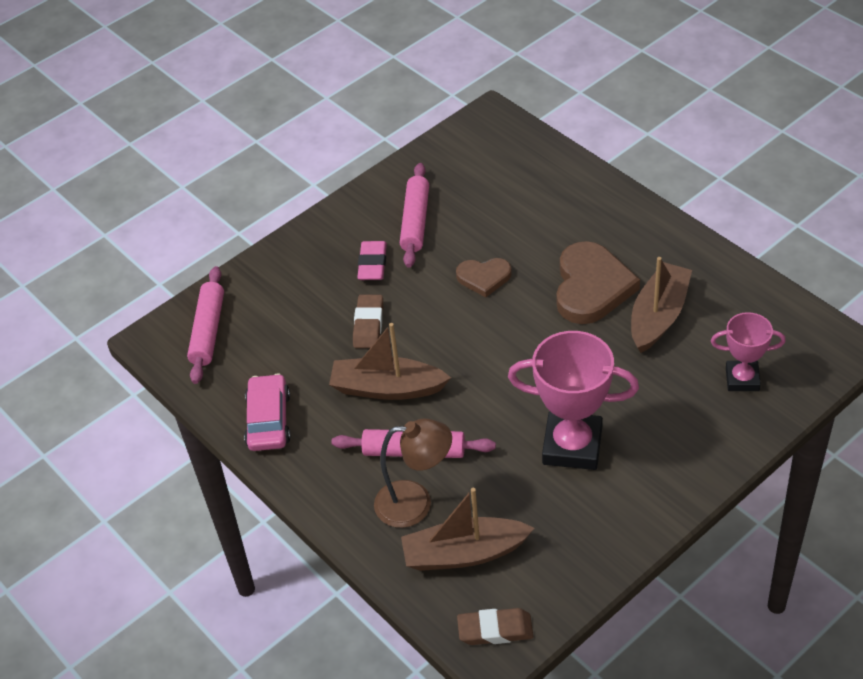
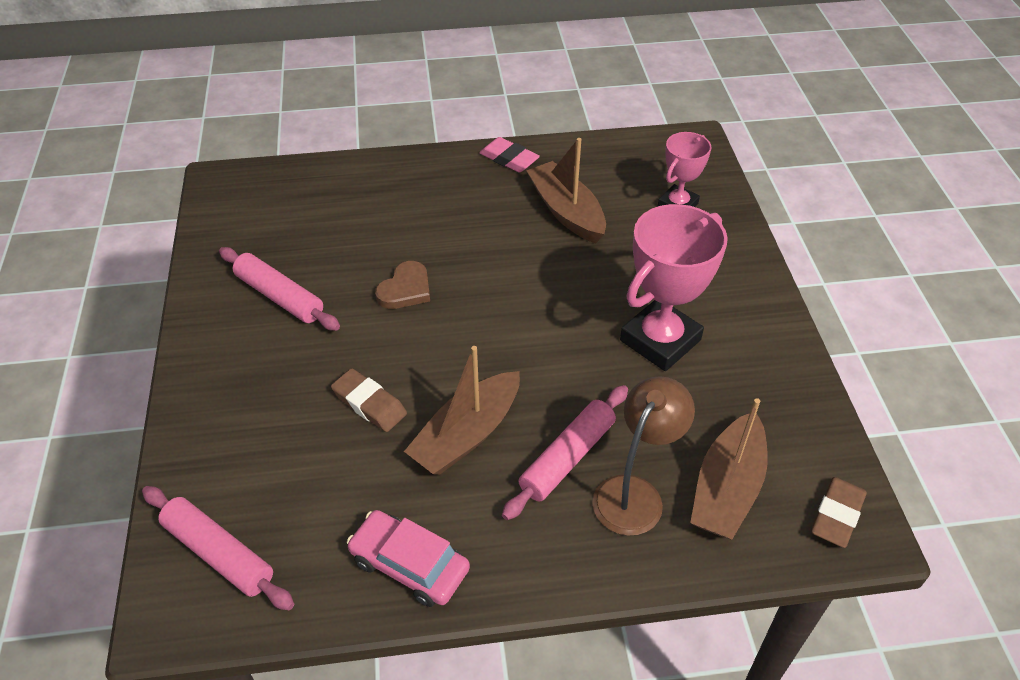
camera: 60 degrees left, 0 degrees up
(372, 264) = (294, 357): pink eraser -> pink eraser (509, 159)
(591, 287) = (493, 231): brown heart -> none

